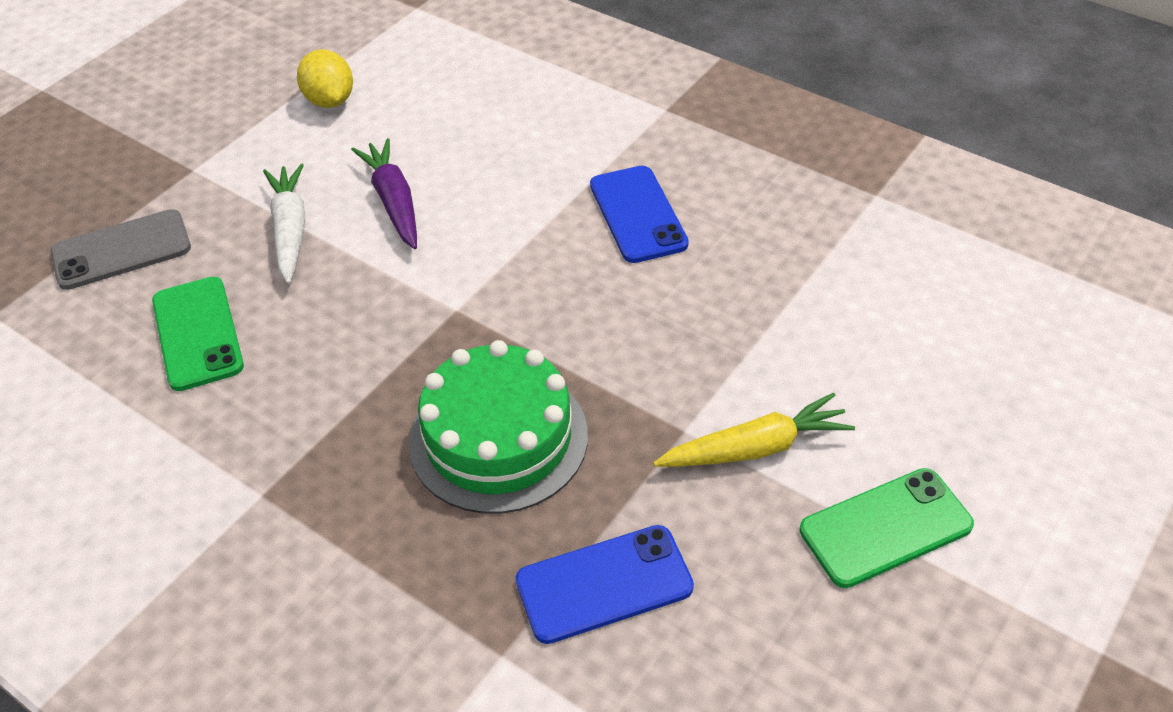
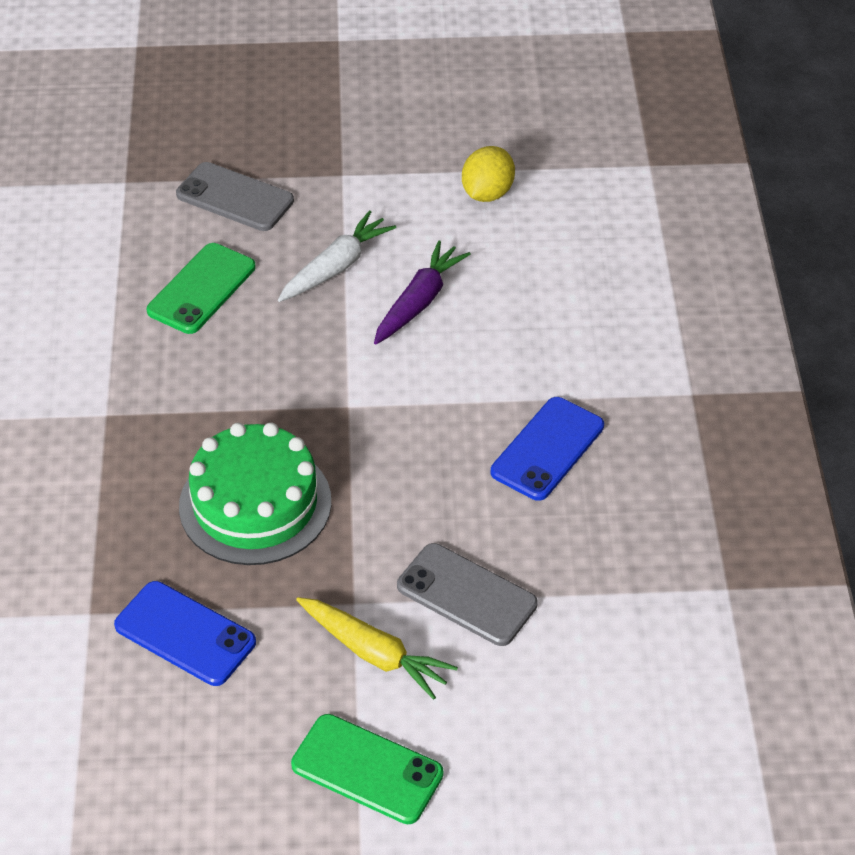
camera: 50 degrees right, 0 degrees up
(745, 349) = (466, 595): none -> grey phone

